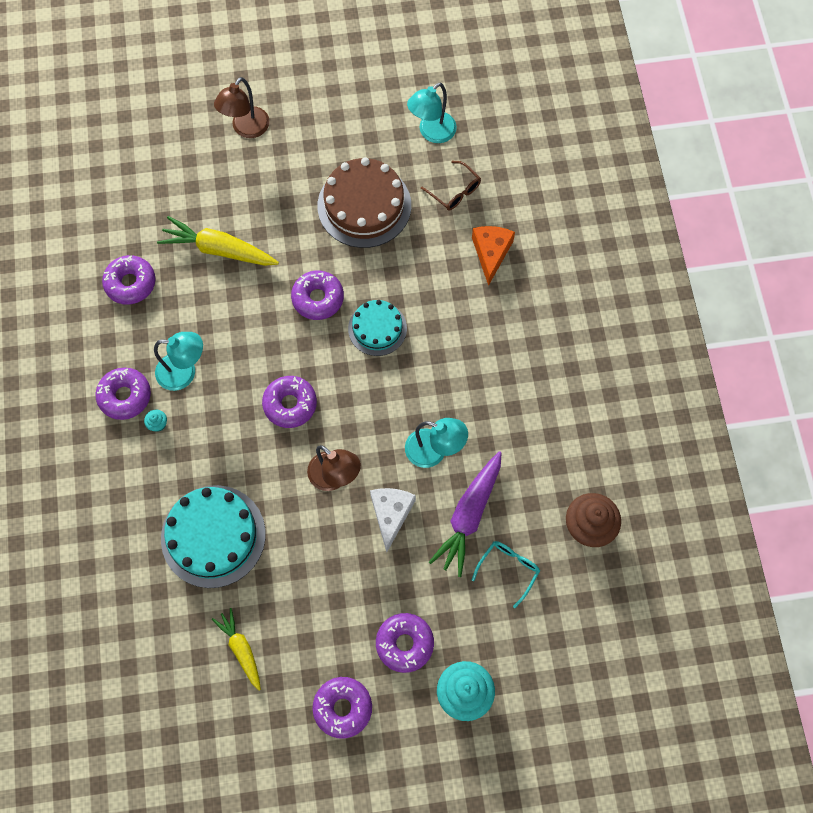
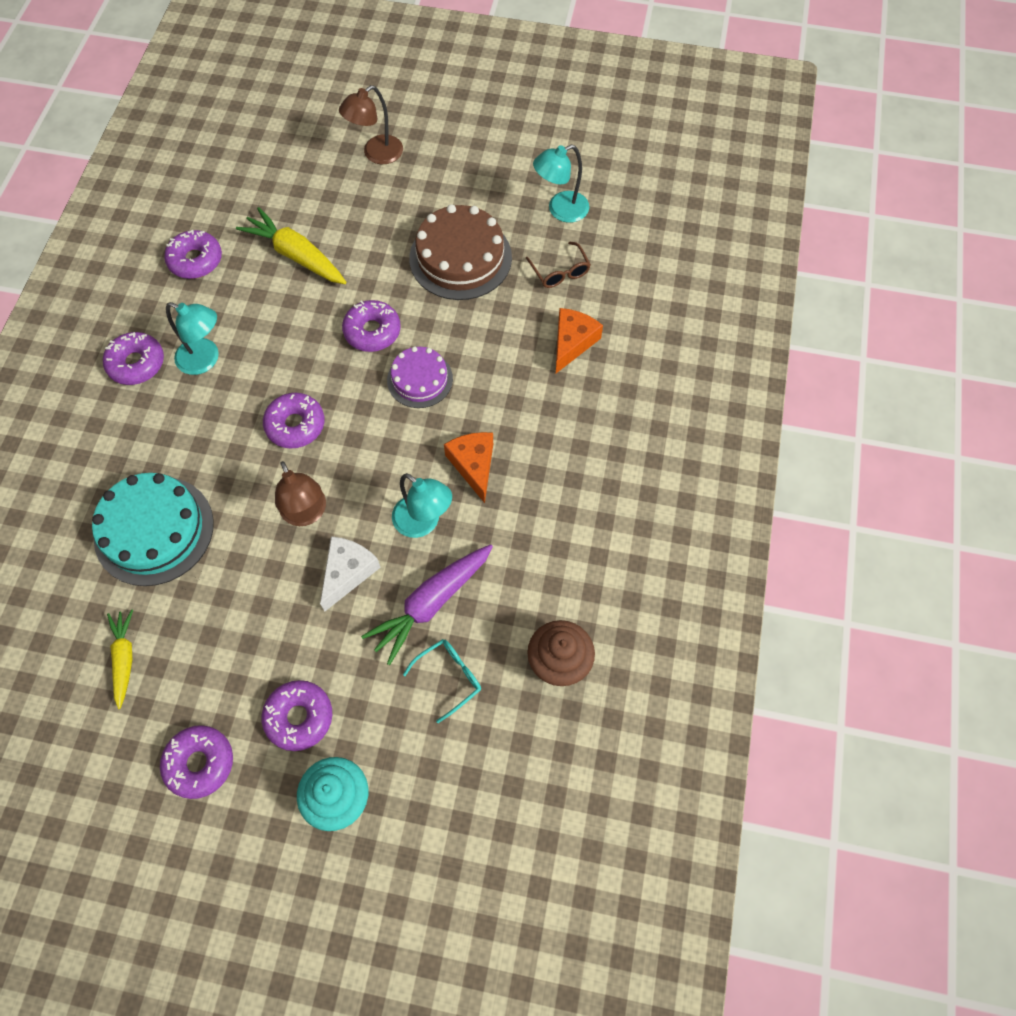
camera: 20 degrees right, 5 degrees down
(158, 424) = (155, 401): turquoise cupcake -> none
(377, 328) = (420, 379): turquoise cake -> purple cake
(454, 388) = (473, 465): none -> orange cheese

